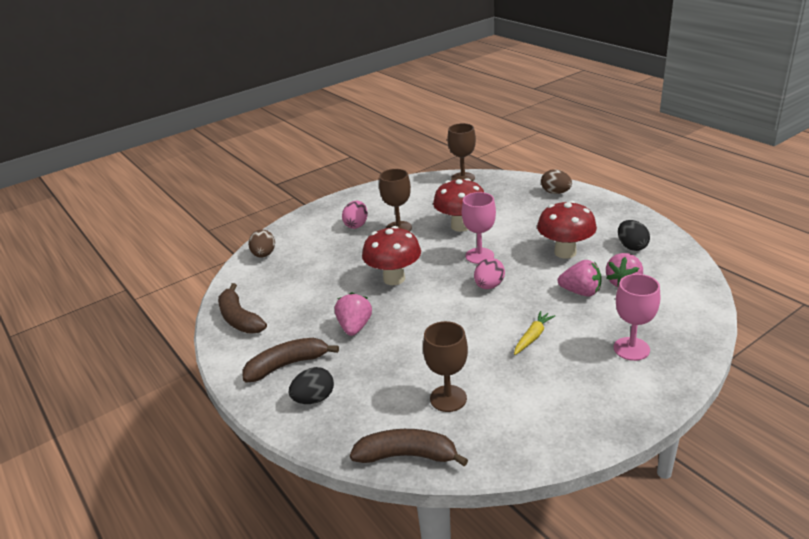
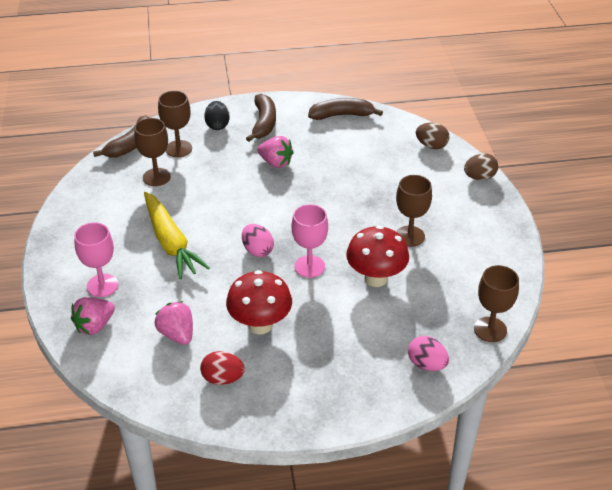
camera: 115 degrees right, 10 degrees up
(356, 225) = (441, 212): pink egg -> pink egg (426, 364)
(383, 408) = (178, 149): none -> brown goblet
(394, 279) = (322, 203): red mushroom -> none
(533, 337) = (170, 242): yellow carrot -> yellow carrot, size x2.05
(555, 192) = (385, 389): brown egg -> brown egg (479, 177)
(580, 292) = (193, 299): pink strawberry -> pink strawberry (94, 326)
(631, 246) = (223, 378): black egg -> red egg

